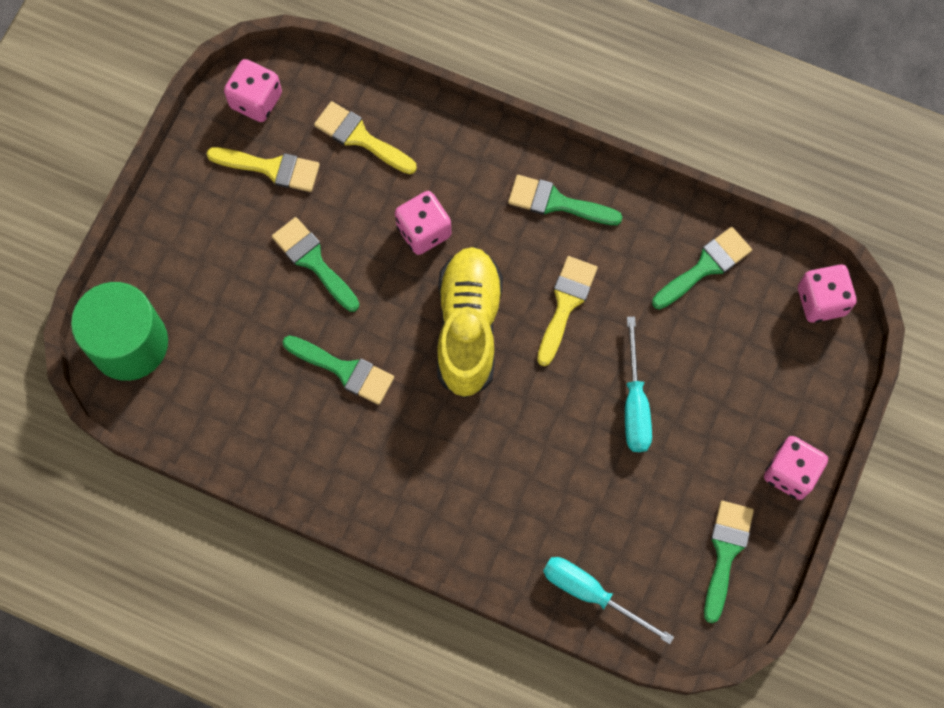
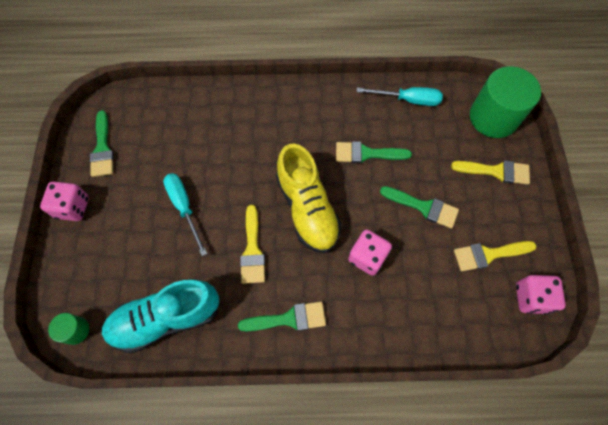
camera: 155 degrees right, 5 degrees down
(360, 137) = (446, 304): yellow brush -> yellow brush (496, 171)
(591, 593) = (173, 100): turquoise screwdriver -> turquoise screwdriver (408, 100)
(705, 267) = (166, 318): green brush -> turquoise shoe
(821, 301) = (75, 330): pink dice -> green cylinder

